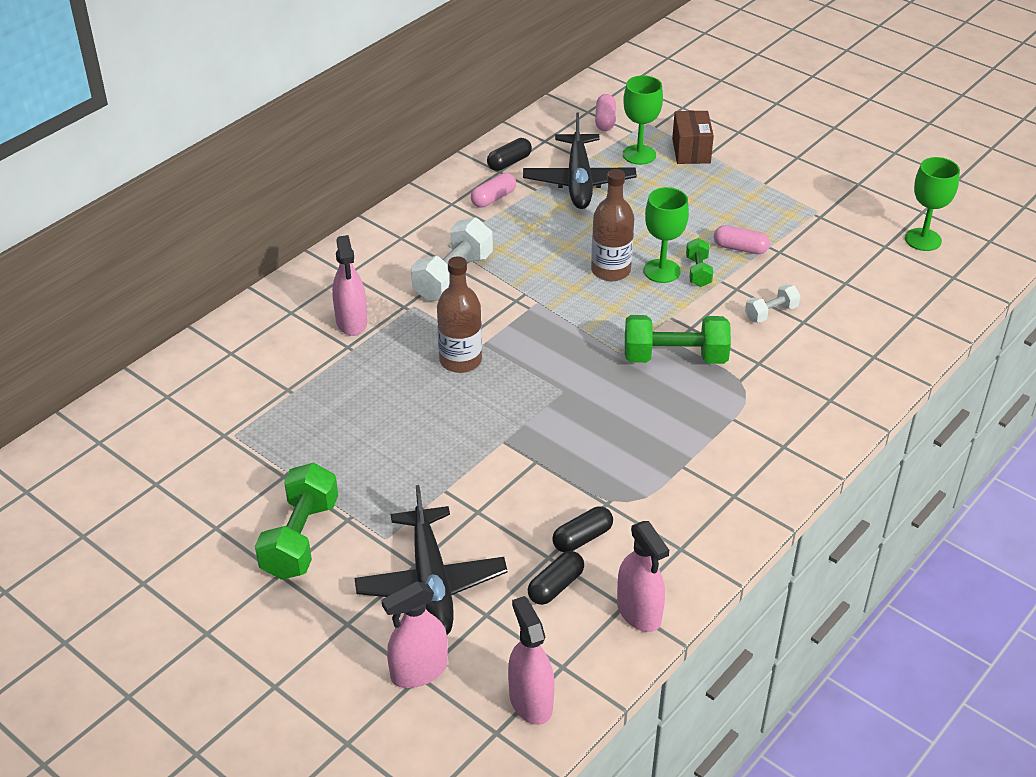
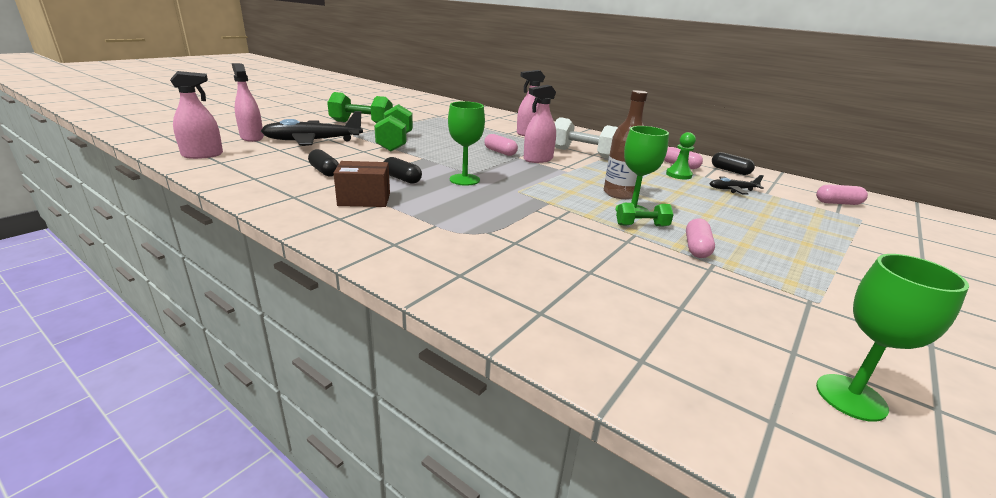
camera: 85 degrees right, 15 degrees down
(460, 360) = (500, 152): brown bottle -> pink capsule
(533, 209) = (678, 175): none -> green pawn
(555, 586) = (287, 163): black capsule -> black capsule (402, 179)
(579, 181) = (732, 190): black plane -> black plane, size x0.49
(639, 155) = (803, 213): green goblet -> green goblet (464, 180)
(639, 612) = (244, 181): pink spray bottle -> pink spray bottle (538, 159)
(675, 357) = (515, 208): green dumbbell -> green dumbbell (395, 142)
(691, 151) = (844, 236): brown box -> brown box (364, 199)
(771, 313) = (596, 255): white dumbbell -> none

